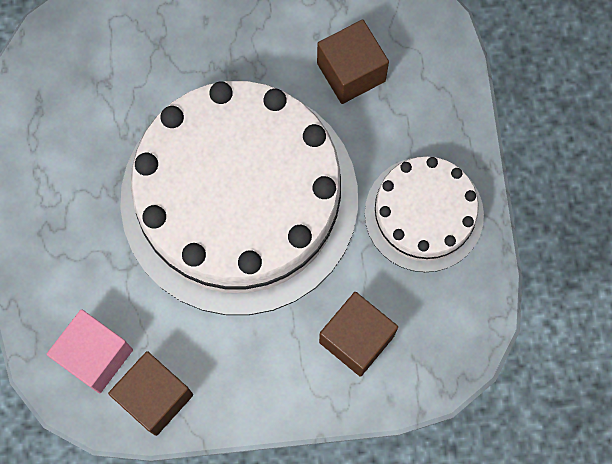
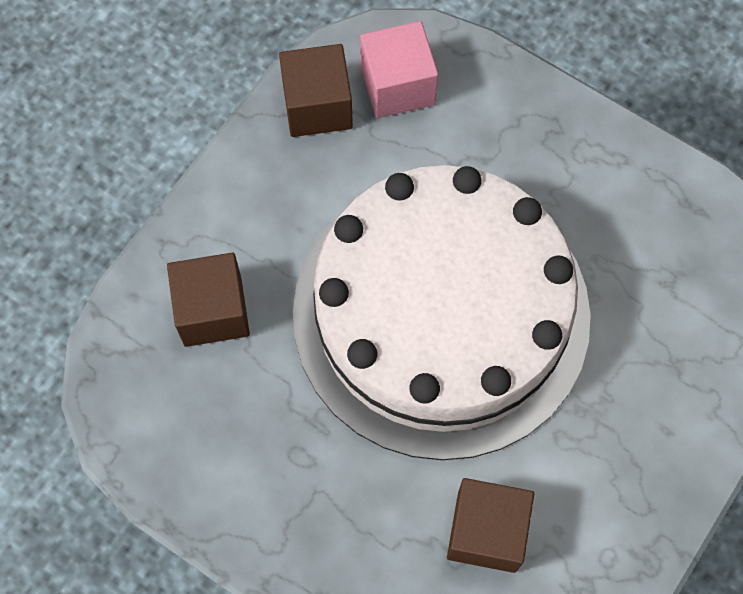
camera: 130 degrees right, 5 degrees down
(424, 214) = (273, 475): white cake -> none

